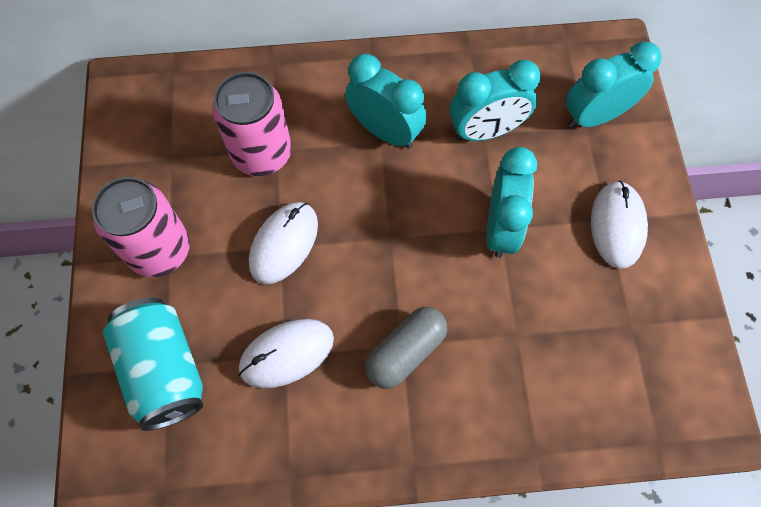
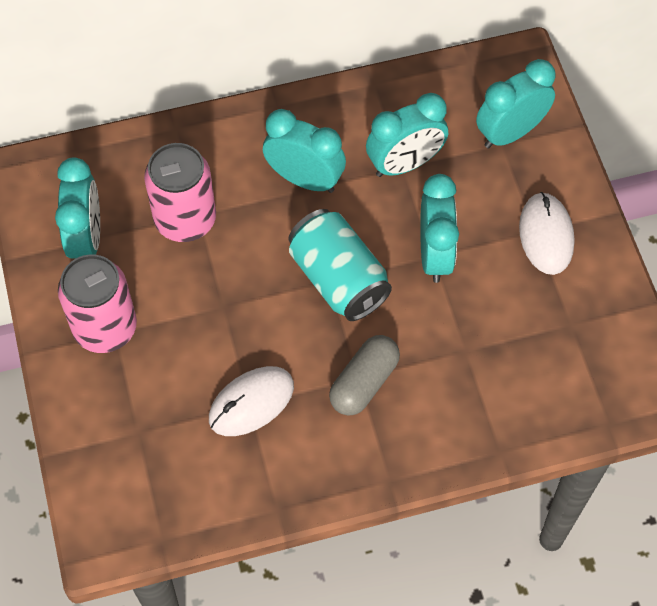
camera: 10 degrees left, 5 degrees down
(163, 157) = (86, 238): none -> turquoise clock
(164, 370) = (137, 436): turquoise can -> turquoise can (338, 279)
(284, 243) = (226, 302): white mouse -> none

